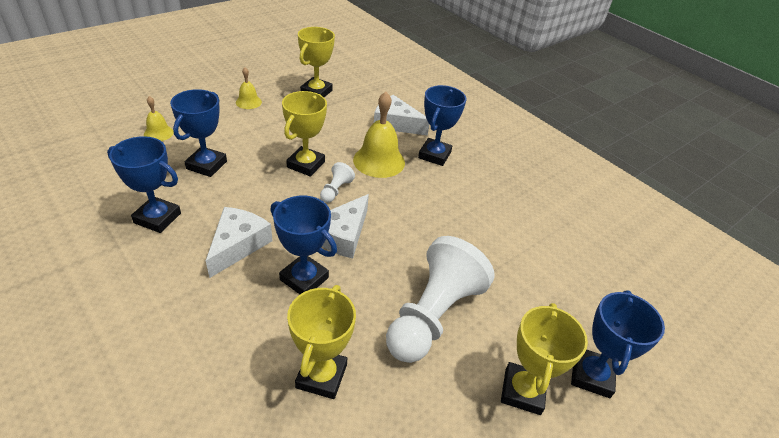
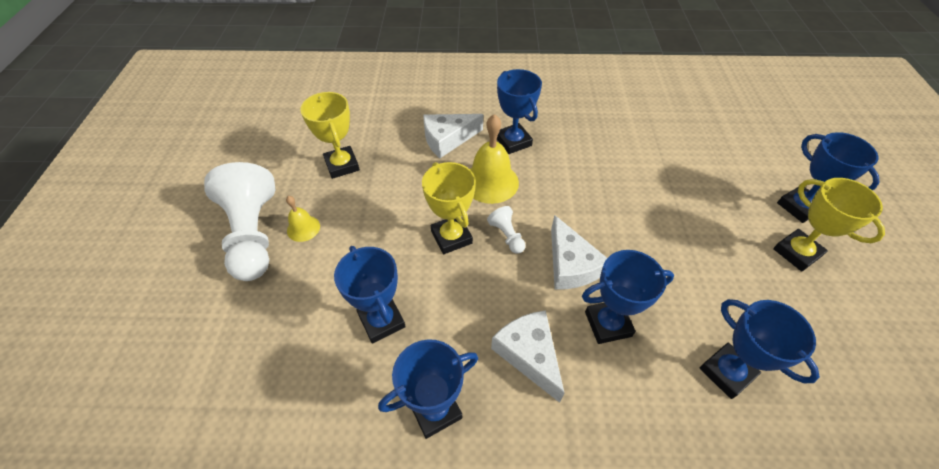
camera: 45 degrees left, 10 degrees up
(158, 133) = (280, 340): yellow bell -> none
(321, 376) = (726, 372): yellow trophy -> blue trophy
(433, 315) = (700, 259): white pawn -> white pawn (253, 235)

